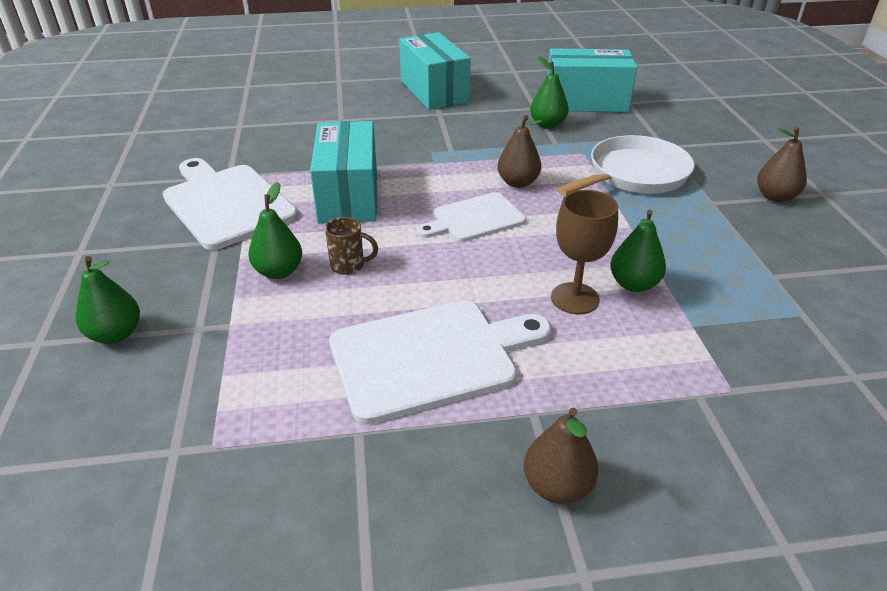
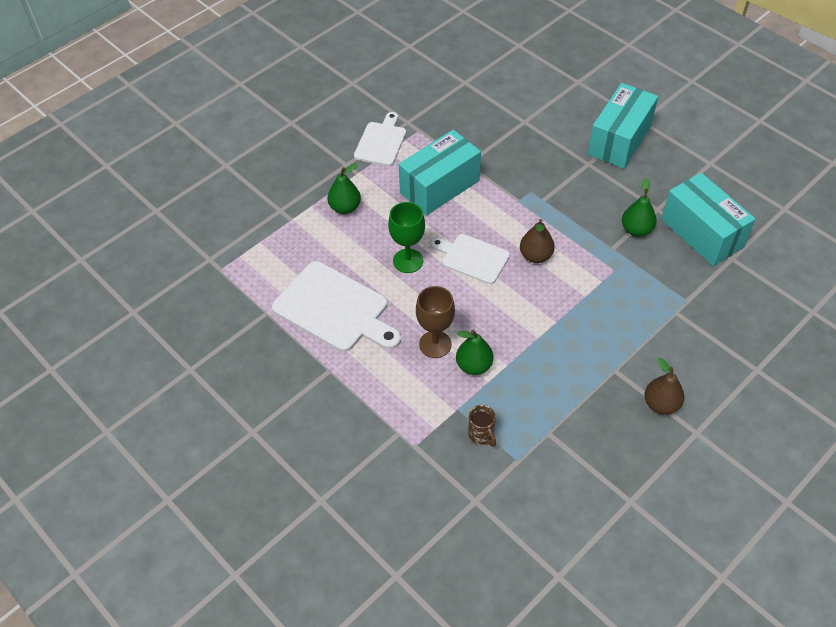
camera: 55 degrees right, 15 degrees up
(116, 334) = (252, 185): green pear -> none
(226, 203) = (381, 142): white cutting board -> white cutting board, size x0.62
(349, 266) = (375, 231): brown mug -> brown mug (481, 435)
(424, 262) = (408, 261): none -> green goblet
(557, 486) = (292, 400): brown pear -> none
(634, 175) = (610, 311): white pan -> none

